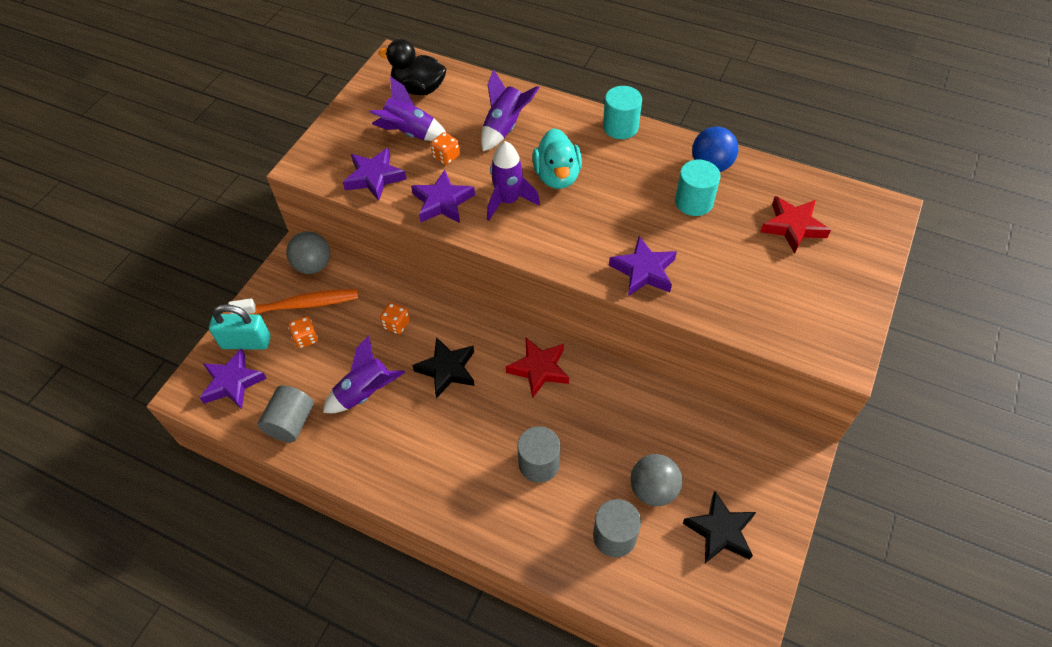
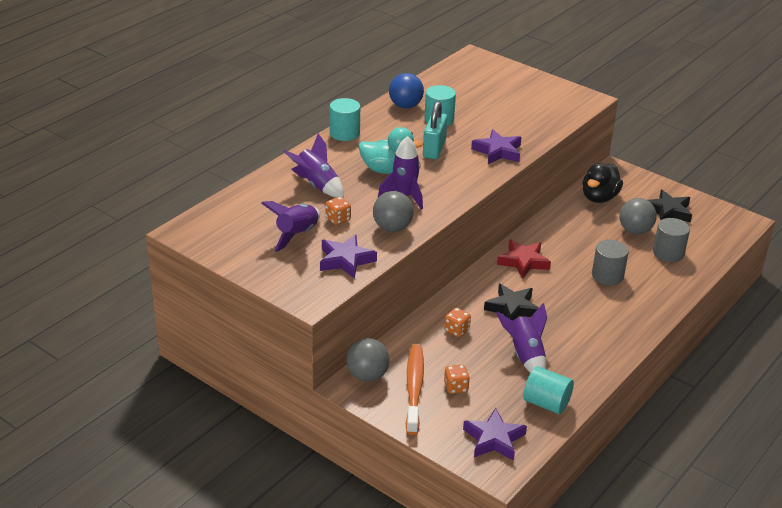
camera: 80 degrees left, 20 degrees down
(246, 342) = (448, 428): turquoise padlock -> turquoise padlock (434, 149)
(291, 423) = (546, 403): grey cylinder -> turquoise cylinder
(419, 88) = (237, 223): black duck -> black duck (599, 197)
(443, 202) = (392, 228): purple star -> grey ball
(793, 227) = (477, 90): red star -> none

